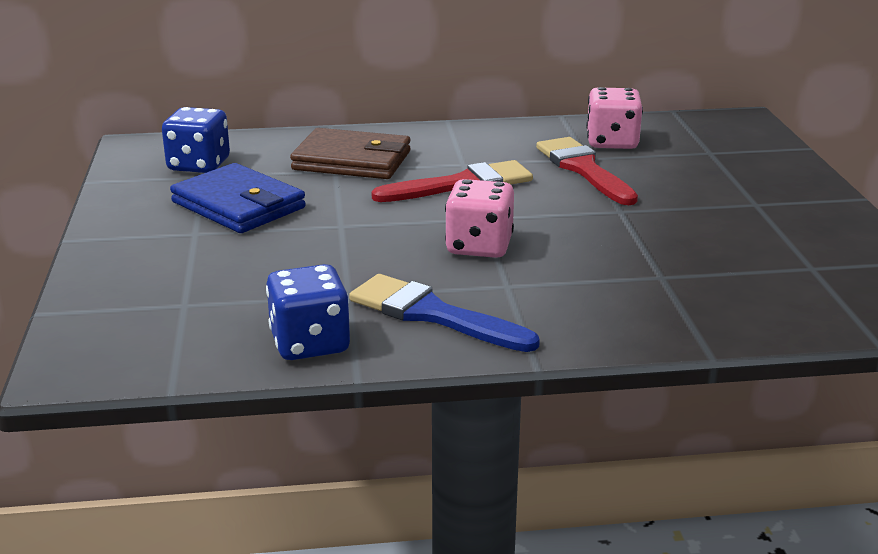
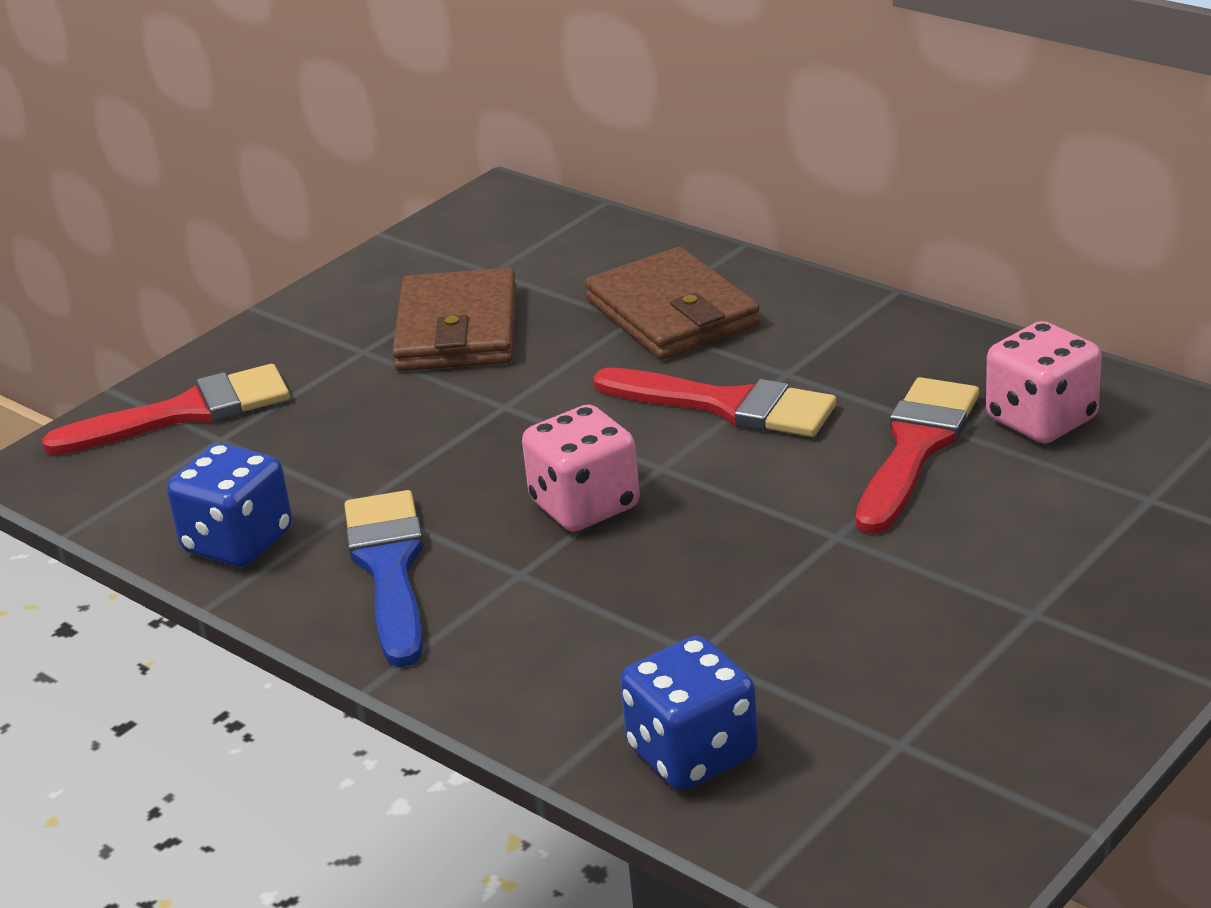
camera: 50 degrees right, 5 degrees up
(129, 302) = (184, 413): none -> red brush
(199, 165) = (511, 252): blue dice -> blue dice (692, 754)
(238, 205) = (457, 330): blue wallet -> brown wallet

